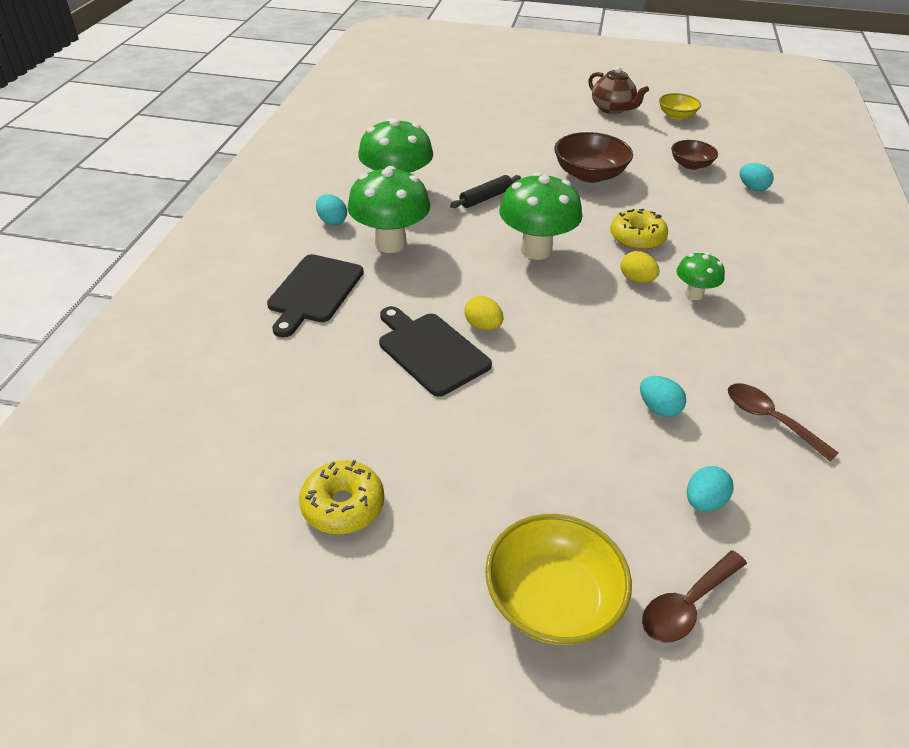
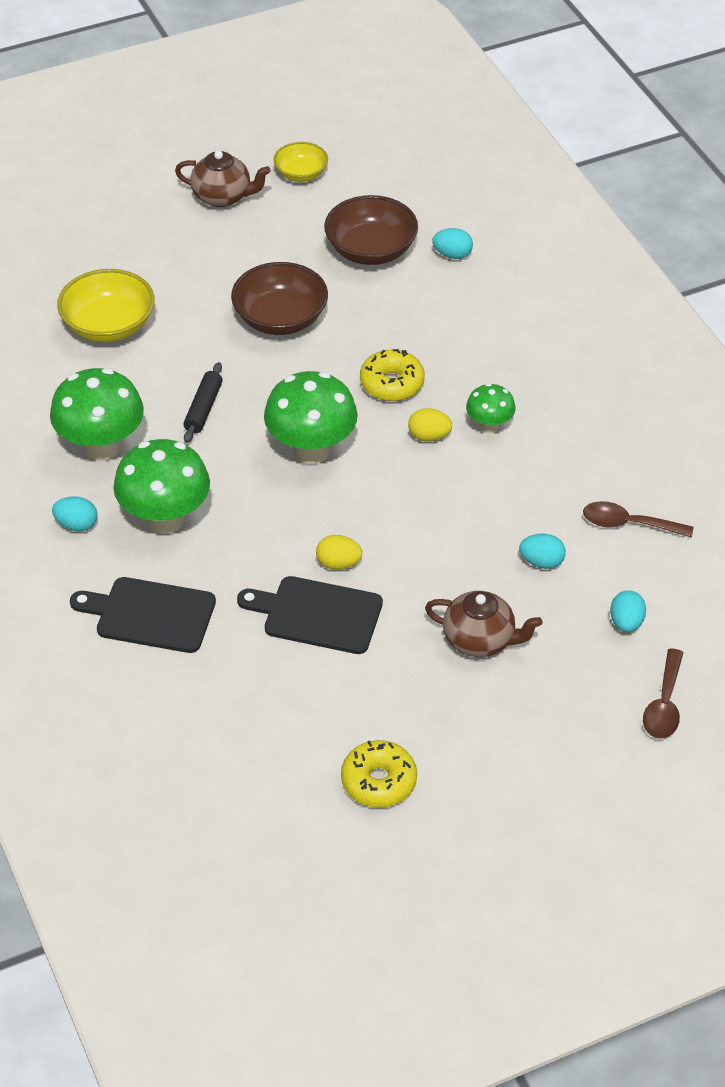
camera: 35 degrees left, 5 degrees up
(314, 291) = (150, 615): black cutting board -> black cutting board turned 120 degrees clockwise
(546, 440) = (480, 640): none -> brown teapot
(552, 599) = (579, 754): yellow bowl -> yellow bowl (108, 325)
(691, 165) = (371, 250): brown bowl -> brown bowl, size x1.65

